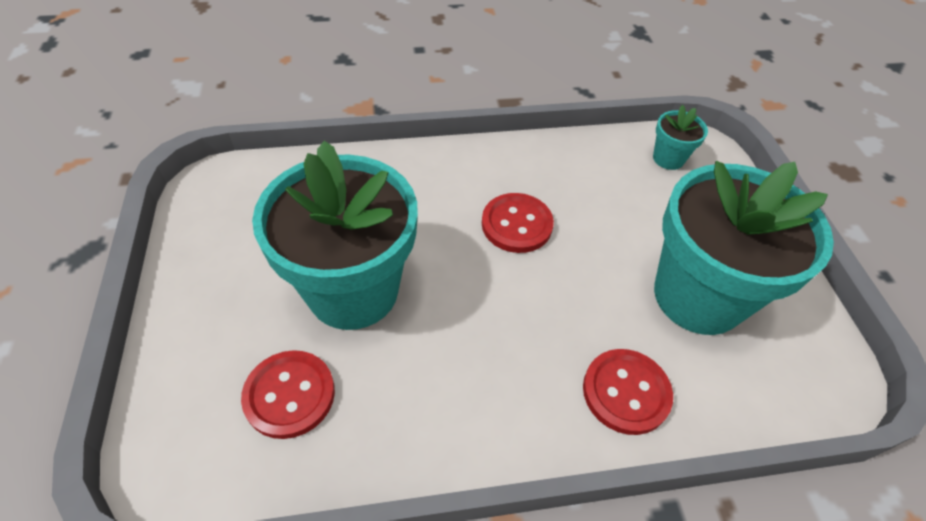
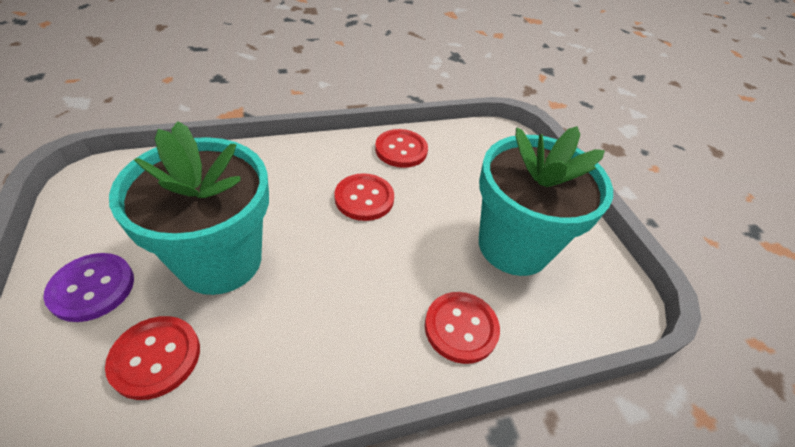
camera: 10 degrees left, 5 degrees down
(221, 312) = (92, 288): none -> purple button
(563, 163) = (401, 150): none -> red button
(668, 158) = (483, 144): turquoise flower pot -> none

